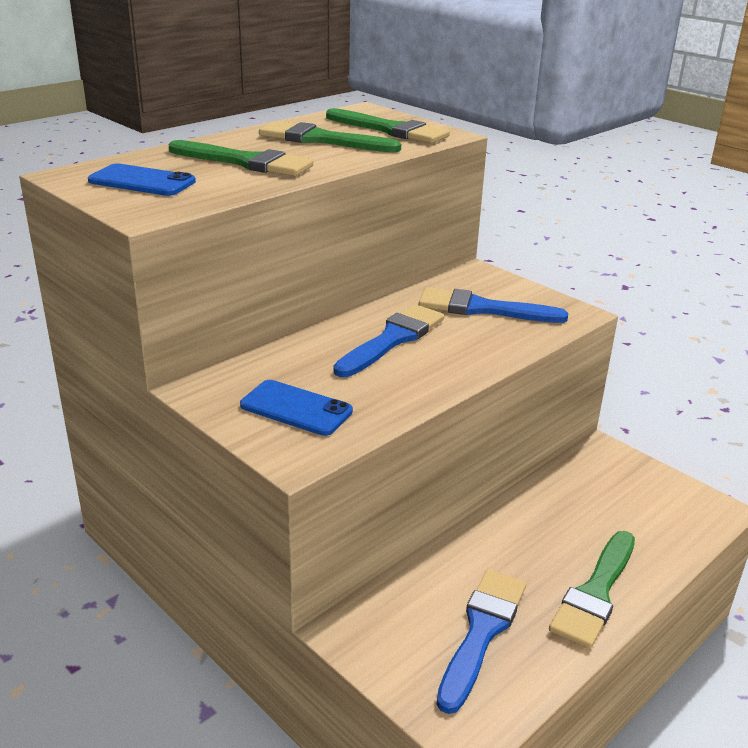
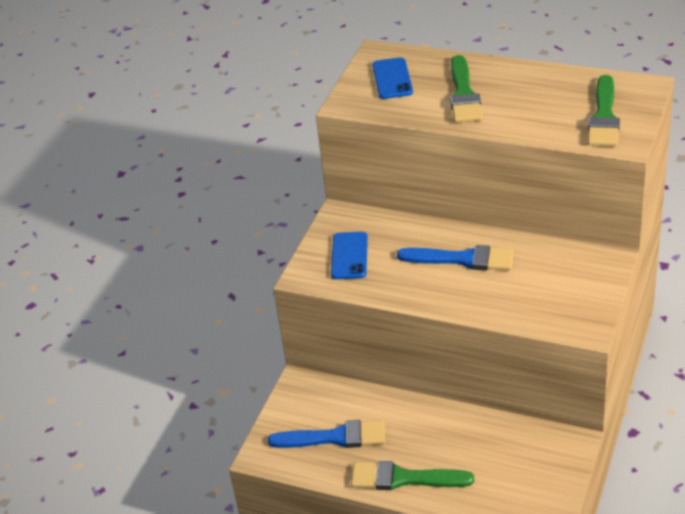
camera: 70 degrees right, 10 degrees up
(321, 140) = (544, 100): green brush -> none
(482, 309) = (547, 282): blue brush -> none

